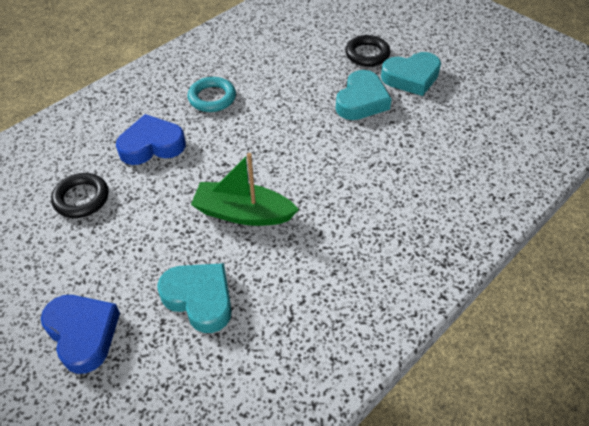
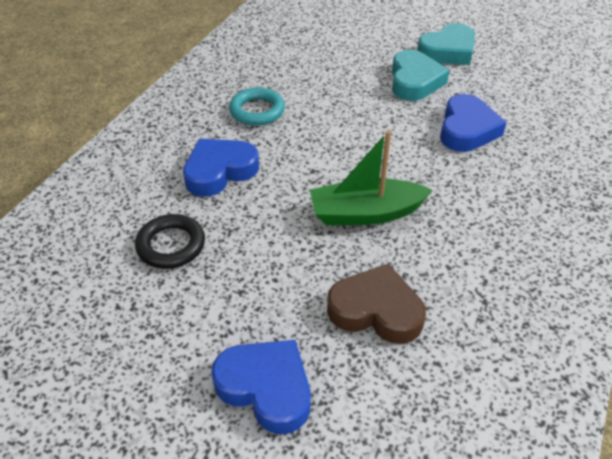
camera: 20 degrees left, 5 degrees down
(199, 299) = (376, 310): turquoise heart -> brown heart
(367, 54) = (391, 39): black ring -> none
(378, 159) = (467, 129): none -> blue heart

